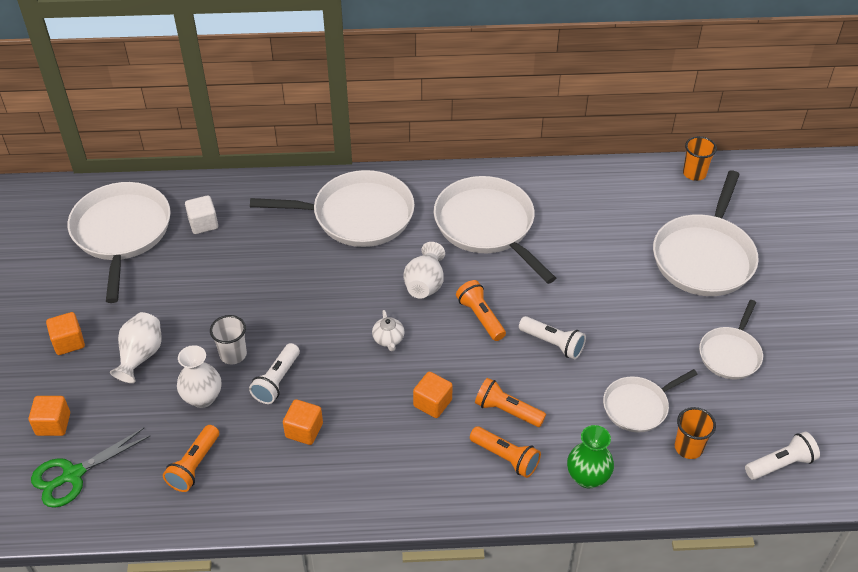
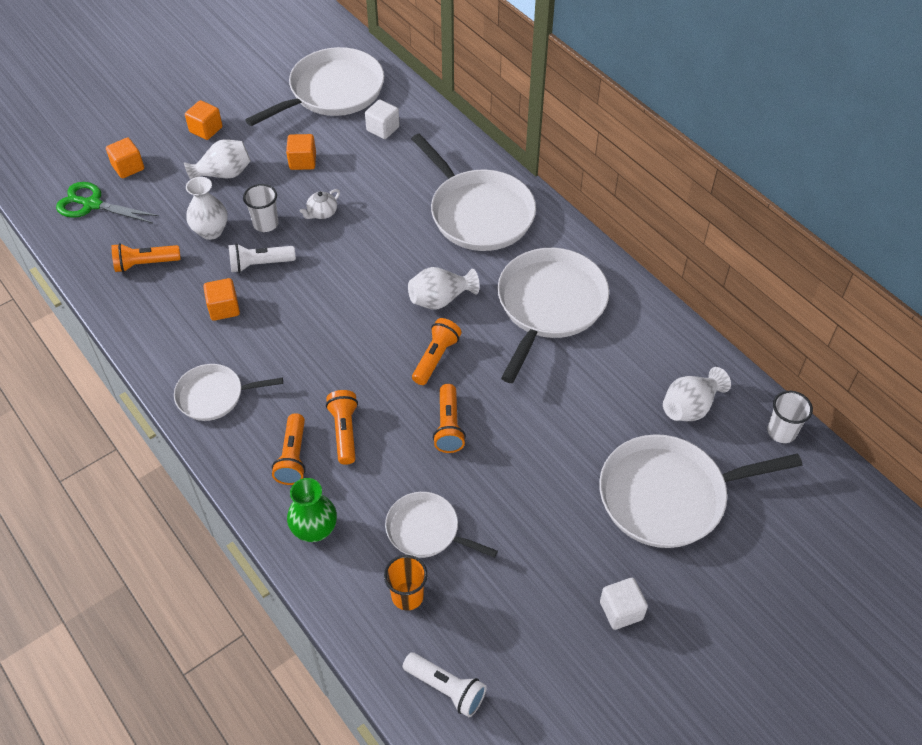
camera: 55 degrees right, 5 degrees up
(388, 339) = (358, 309): white teapot -> white teapot (322, 213)
(432, 403) = (313, 375): orange cube -> orange cube (302, 161)
(553, 343) = (448, 426): white flashlight -> orange flashlight
(640, 204) = (690, 407): none -> white vase
(694, 173) = (781, 432): orange cup -> white cup
(730, 354) = (555, 579): white pan -> white pan (214, 395)
(778, 333) = (621, 610): none -> white cube

